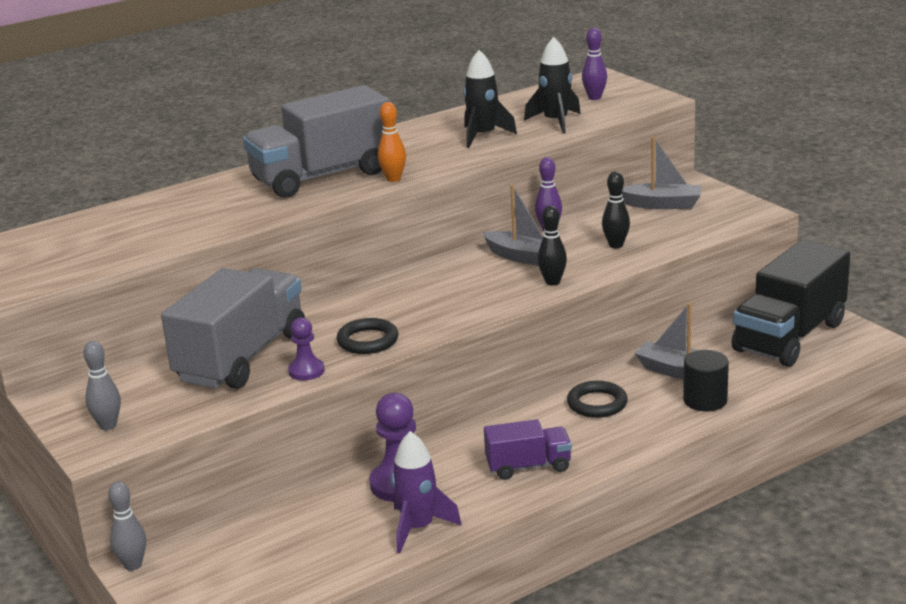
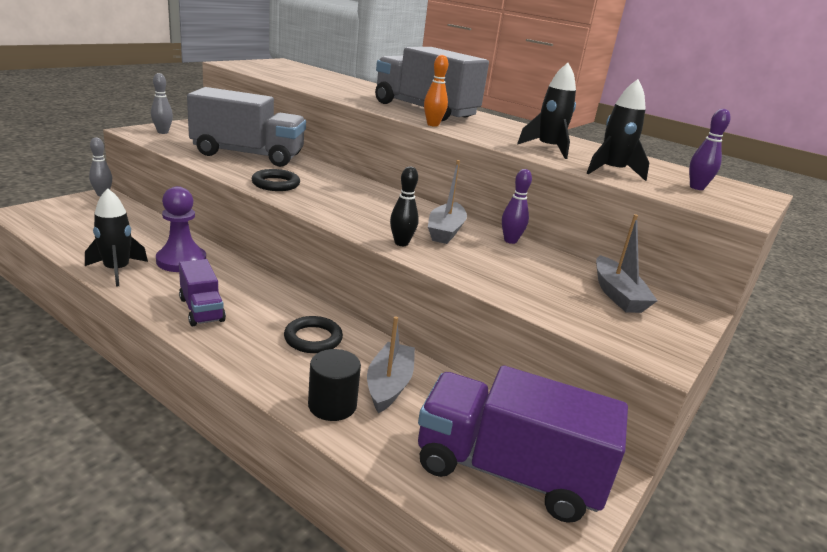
camera: 65 degrees right, 0 degrees up
(306, 371) = (228, 169): purple pawn -> none
(418, 528) = (117, 270): purple rocket -> black rocket
(616, 245) = (498, 271): black bowling pin -> none
(789, 337) = (507, 471): black truck -> purple truck

